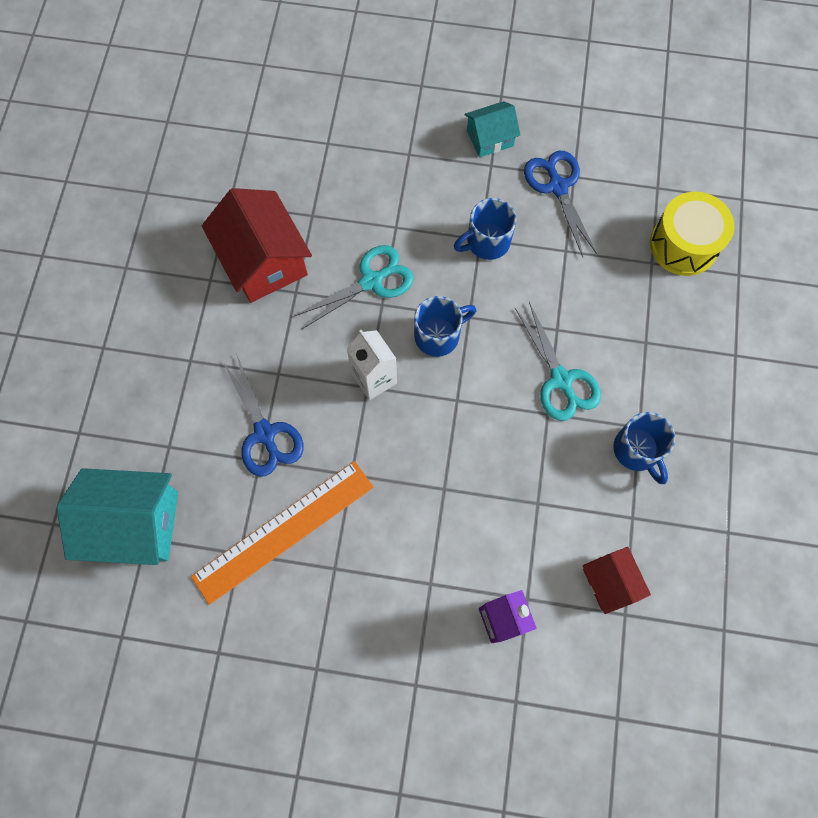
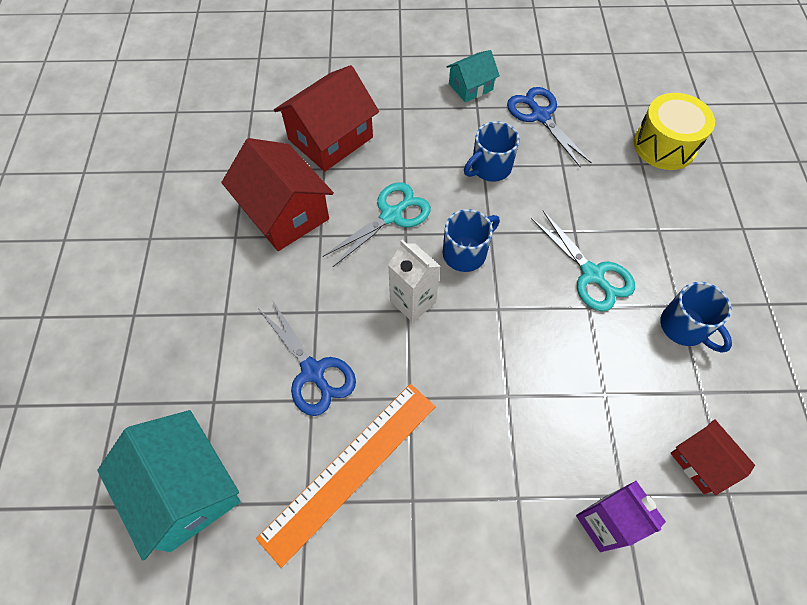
camera: 10 degrees left, 10 degrees down
(134, 523) = (186, 490): turquoise house -> turquoise house turned 60 degrees clockwise
(325, 180) = (330, 138): none -> red house

